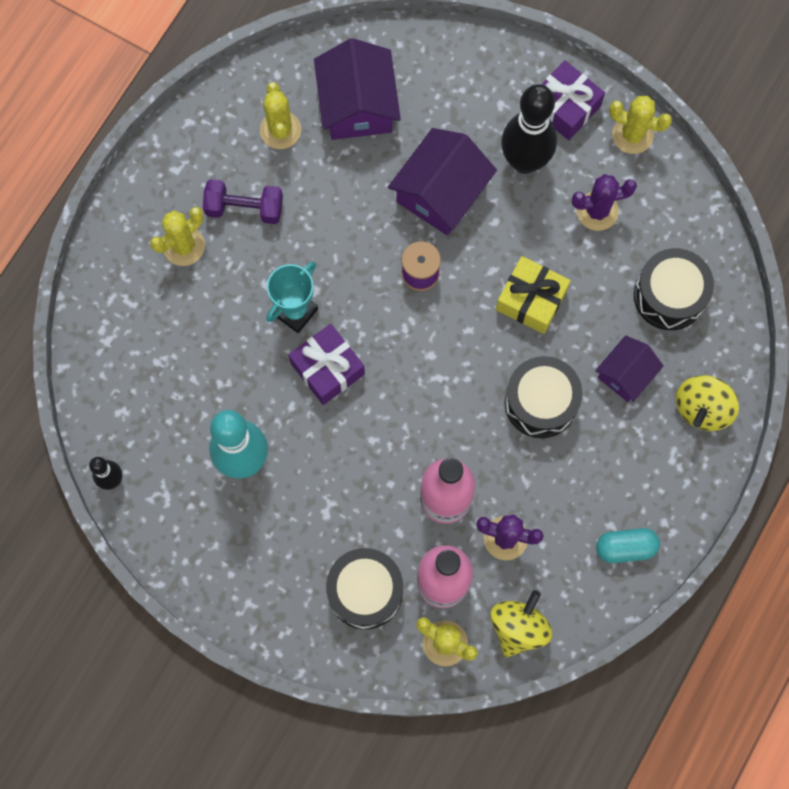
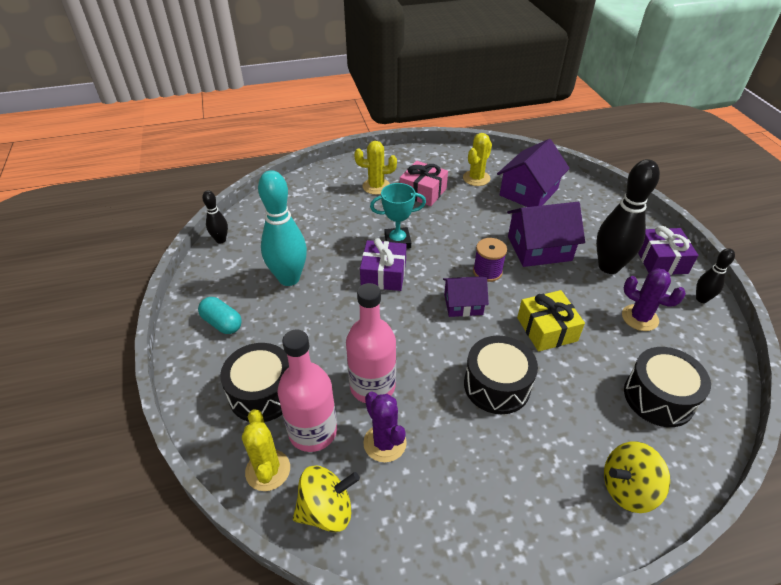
camera: 45 degrees right, 30 degrees down
(244, 208) = (423, 192): purple dumbbell -> pink gift
(625, 374) = (579, 417): purple house -> purple house (463, 304)
(625, 547) = (468, 532): turquoise capsule -> turquoise capsule (222, 323)
(632, 135) = (701, 299): yellow cactus -> black bowling pin

